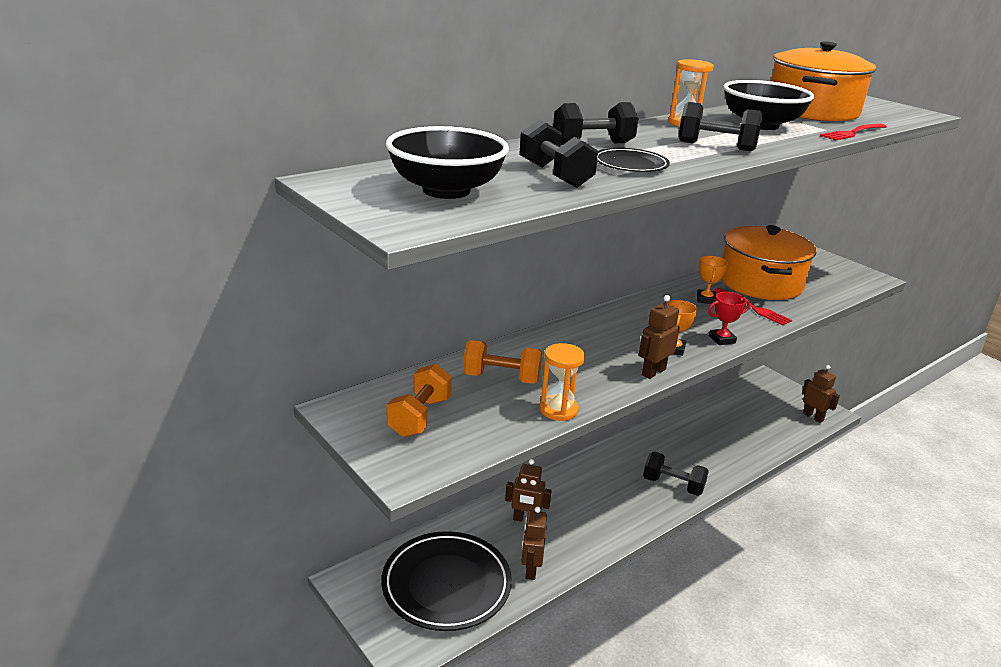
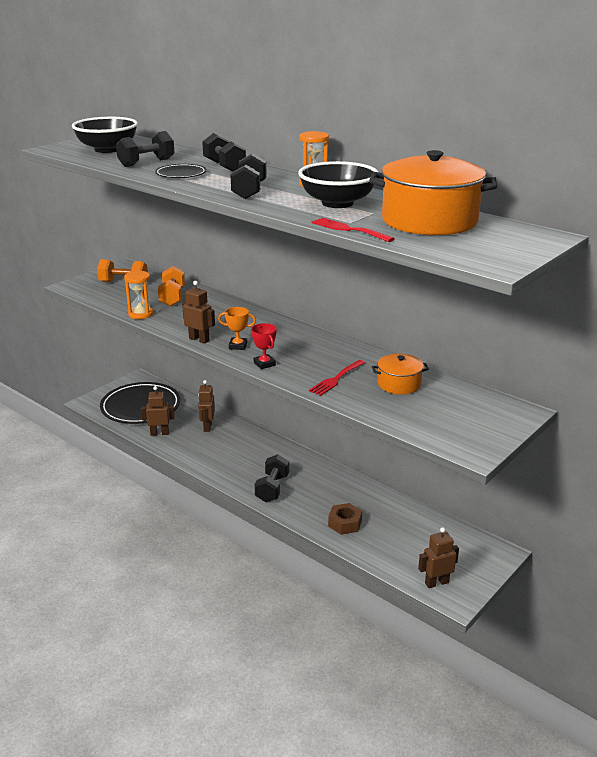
camera: 80 degrees right, 0 degrees up
(706, 299) = (338, 358): orange trophy -> none
(734, 448) = (345, 523): none -> brown nut
(760, 283) = (399, 384): orange pot -> orange pot, size x0.51
(813, 417) = (436, 583): brown robot -> brown robot turned 150 degrees counterclockwise

